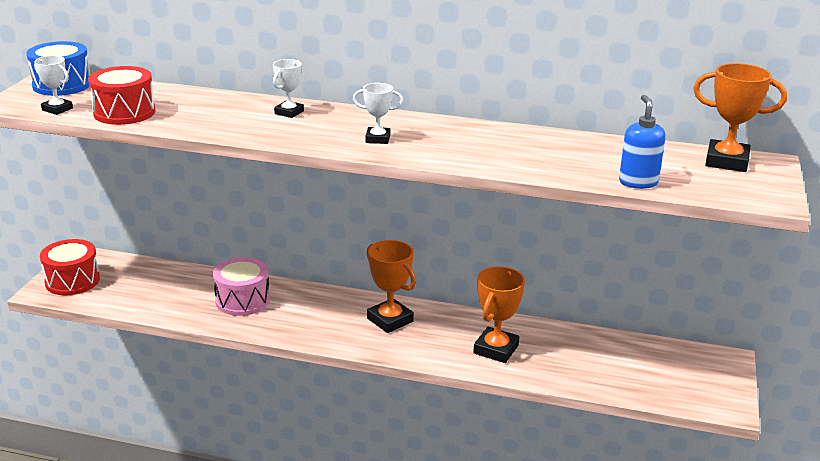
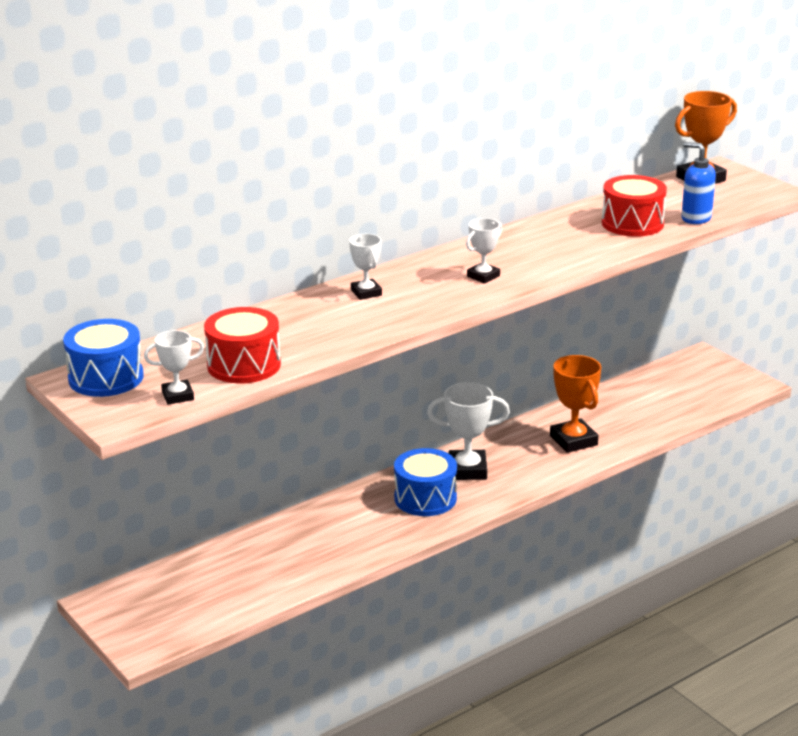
camera: 50 degrees left, 0 degrees up
(72, 281) = (147, 622): red drum -> red drum (632, 223)
(242, 300) = (331, 532): pink drum -> none
(330, 318) = (425, 498): none -> blue drum
(390, 320) = (467, 470): orange trophy -> white trophy

